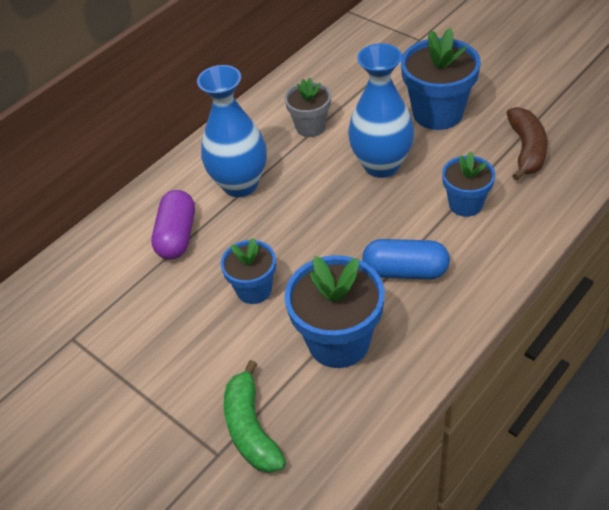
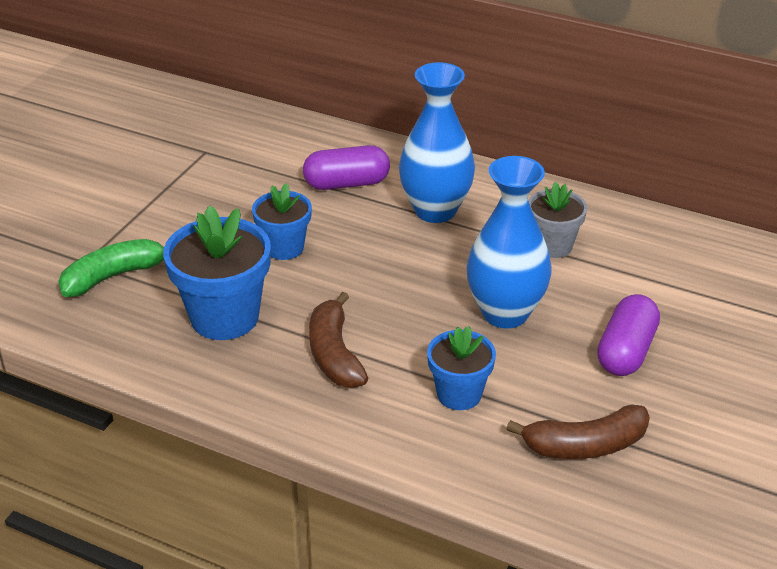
camera: 70 degrees right, 10 degrees down
(405, 271) = (334, 354): blue capsule -> brown banana
(437, 113) = (626, 351): blue flower pot -> purple capsule

